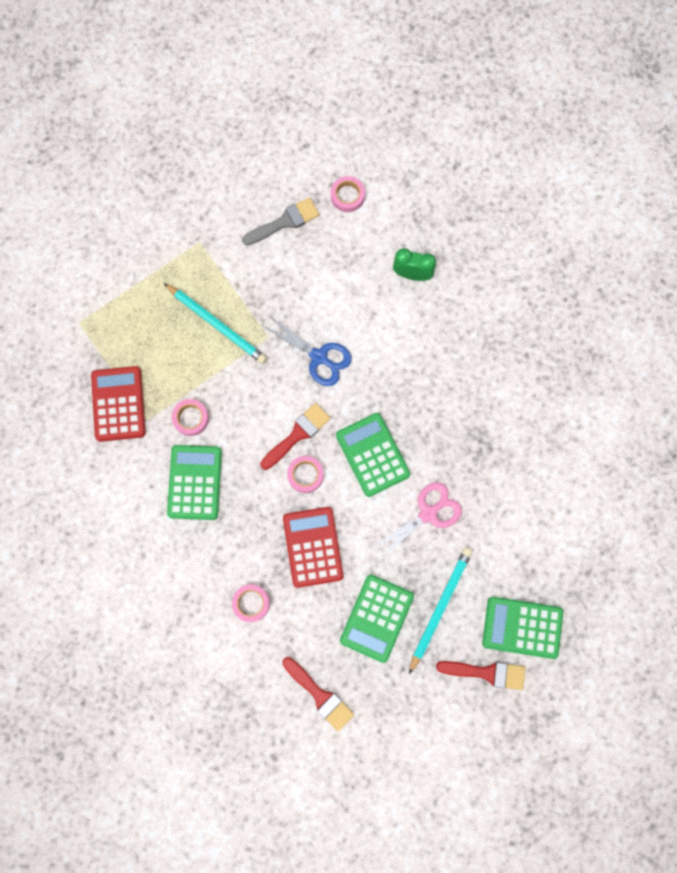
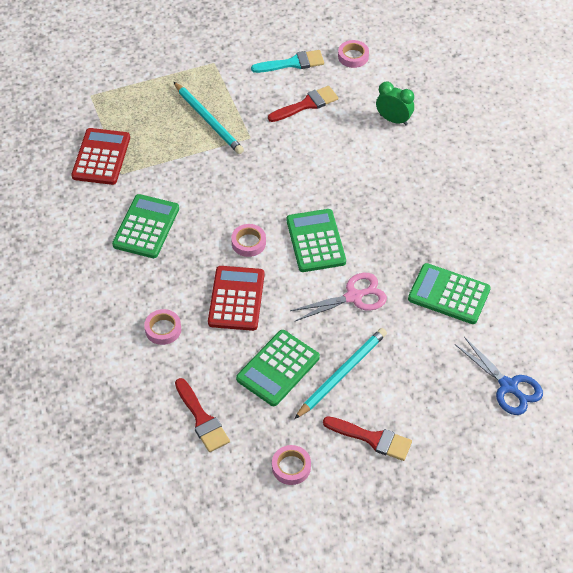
camera: 15 degrees right, 25 degrees down
(191, 418) = (160, 180): pink tape -> pink tape (291, 467)
(285, 222) = (292, 63): grey brush -> turquoise brush
(297, 434) = (252, 211): red brush -> red brush (306, 104)
(319, 357) = (290, 160): blue scissors -> blue scissors (508, 386)
(522, 627) = (418, 408): green calculator -> green calculator (449, 294)

